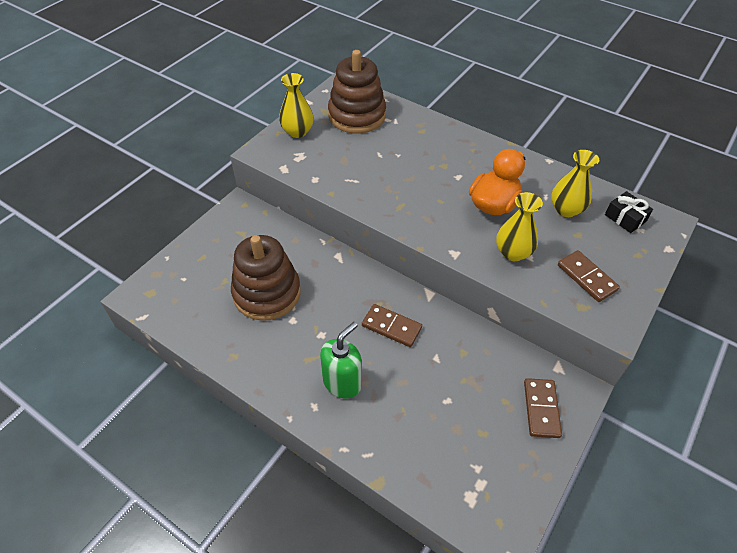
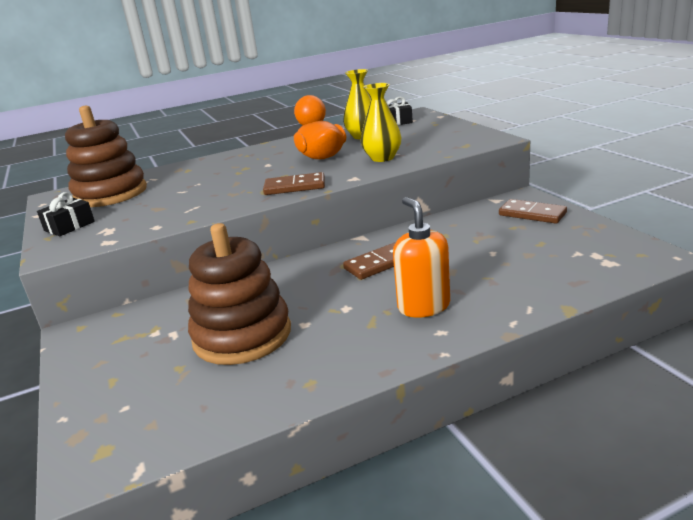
camera: 55 degrees left, 25 degrees down
(297, 131) = (69, 226): yellow vase -> black gift
(342, 382) = (423, 306): green soap dispenser -> orange soap dispenser
(586, 277) = (438, 140): brown domino -> brown domino (295, 187)

